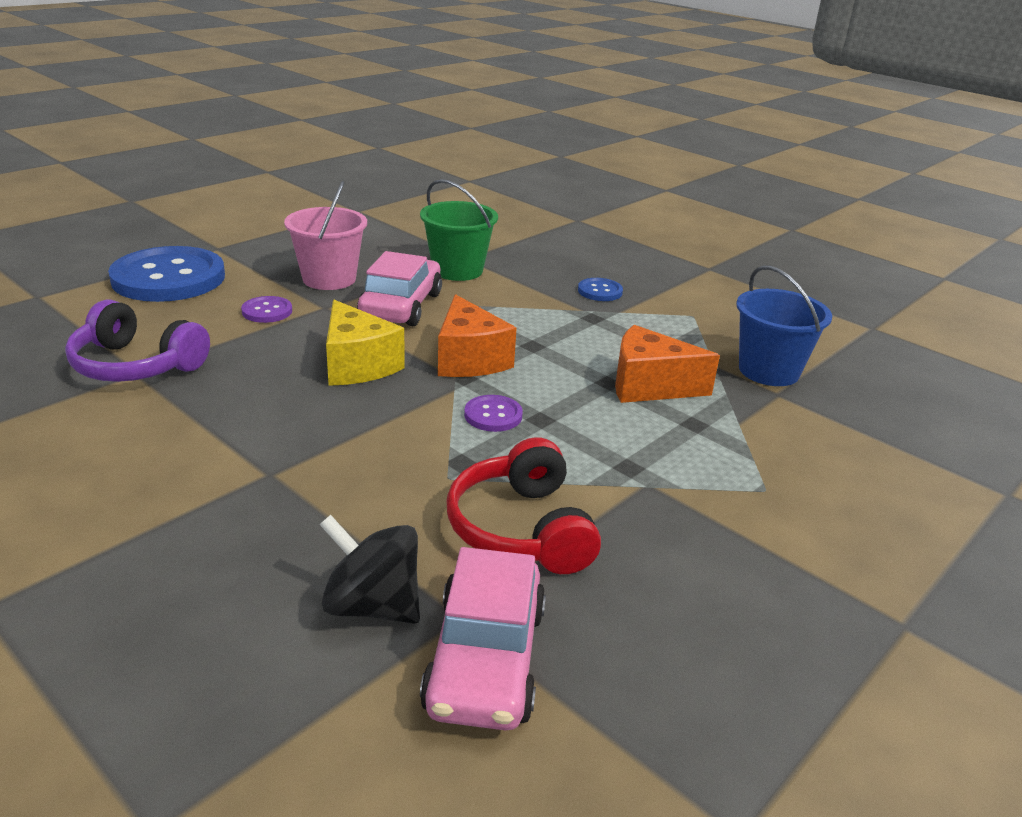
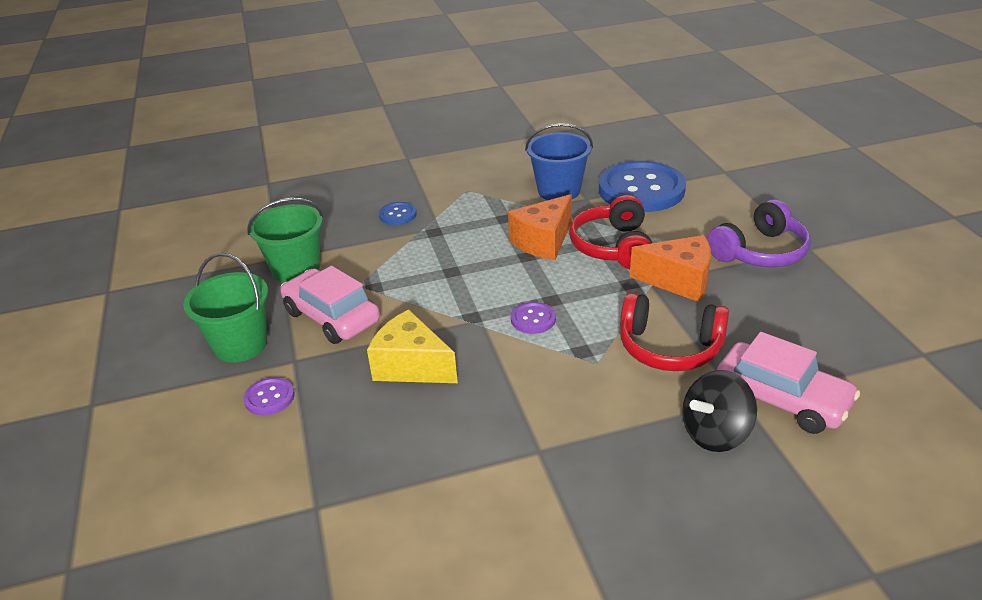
camera: 55 degrees left, 5 degrees up
(136, 365) = (302, 505): purple headphones -> purple headphones (760, 252)
(168, 278) = (129, 453): blue button -> blue button (641, 189)
(329, 279) = (240, 345): pink bucket -> green bucket
(357, 365) = (411, 366): yellow cheese -> yellow cheese turned 150 degrees counterclockwise
(469, 359) = (448, 307): orange cheese -> orange cheese (679, 281)
(695, 437) = (613, 247): none -> red headphones

